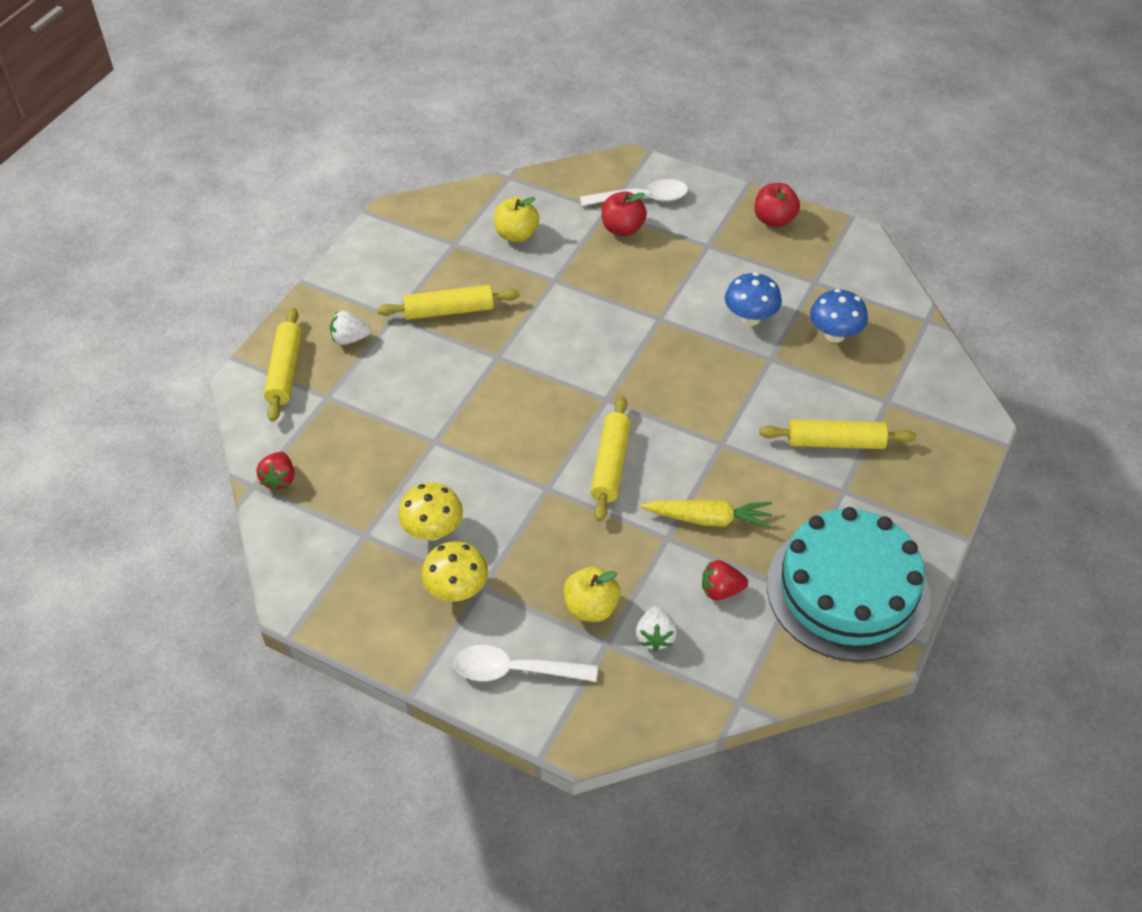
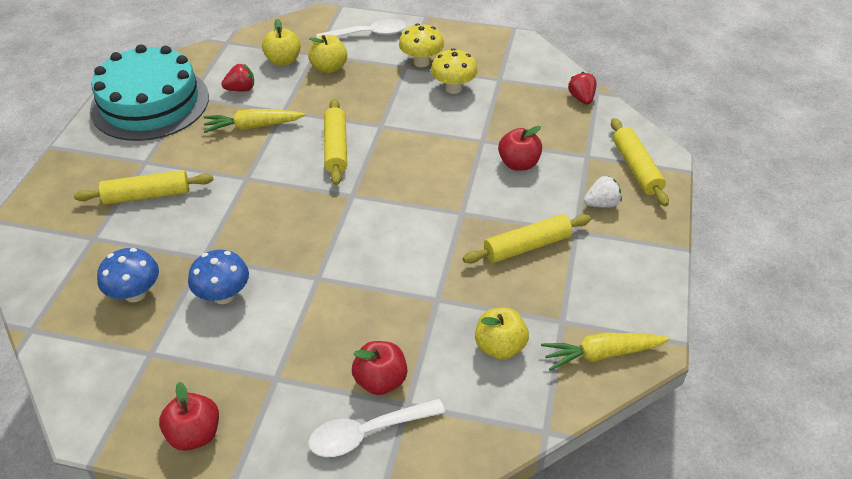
camera: 165 degrees right, 5 degrees down
(409, 401) = (518, 164): none -> red apple
(436, 215) = (602, 354): none -> yellow carrot
(655, 637) = (283, 61): white strawberry -> yellow apple

